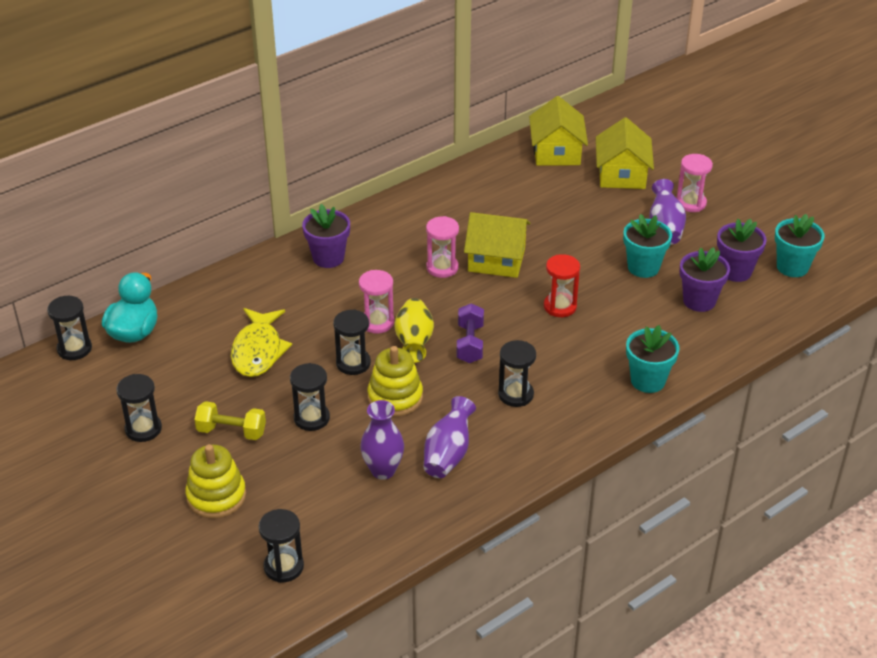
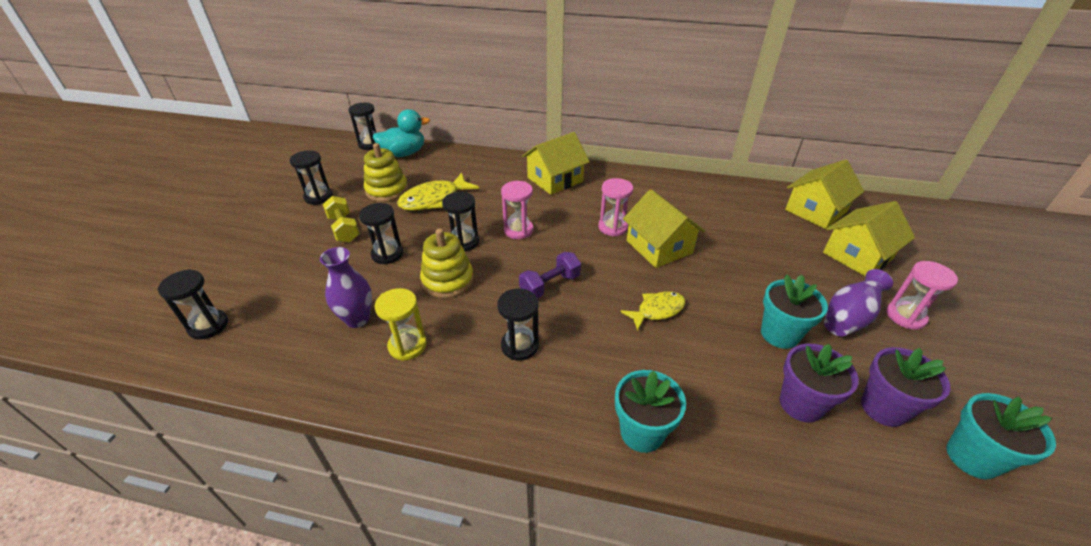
camera: 50 degrees right, 0 degrees up
(216, 496) = (271, 255): yellow stacking toy -> yellow stacking toy (387, 190)
(328, 258) = (555, 179): purple flower pot -> yellow house
(414, 342) = (518, 257): yellow vase -> none
(448, 454) = (407, 345): purple vase -> yellow hourglass
(560, 306) = (657, 310): red hourglass -> yellow fish

